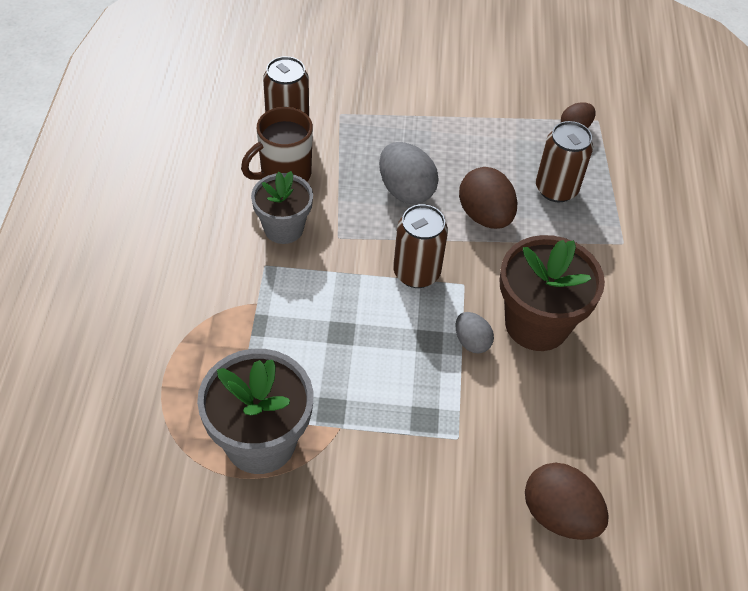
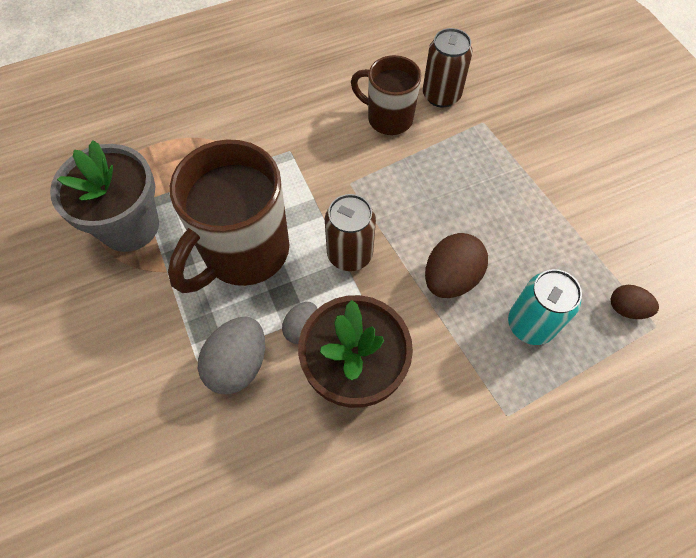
camera: 65 degrees right, 10 degrees up
(283, 228) = (333, 144): grey flower pot -> none
(361, 353) = (244, 252): none -> brown mug
(406, 190) = (434, 206): grey egg -> grey egg (238, 364)
(556, 189) = (530, 324): brown can -> turquoise can
(559, 515) = (156, 479): brown egg -> none

